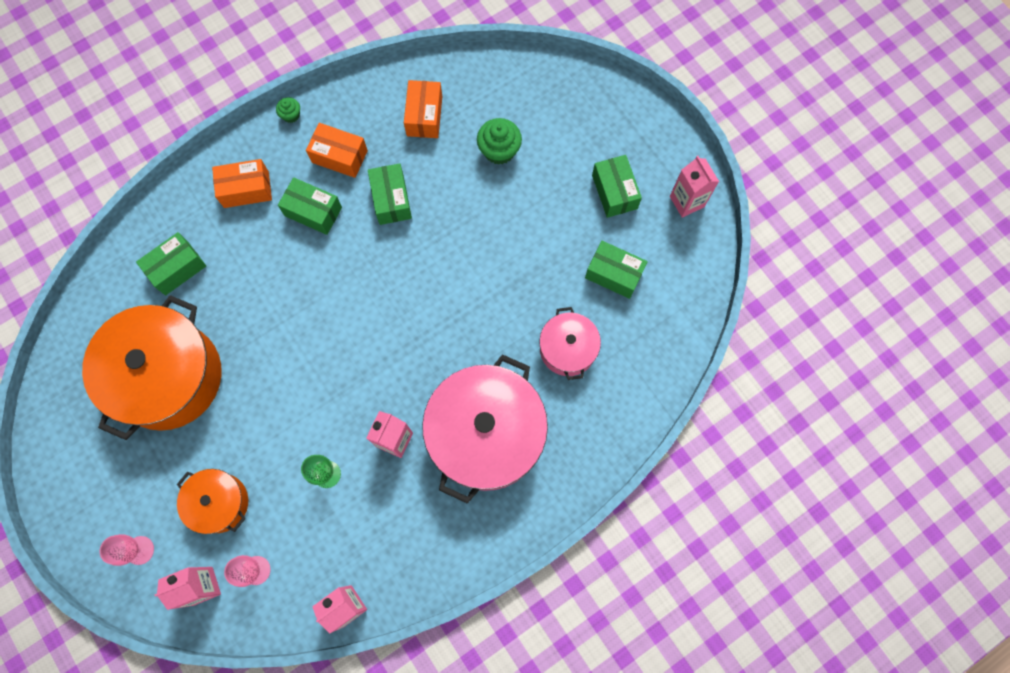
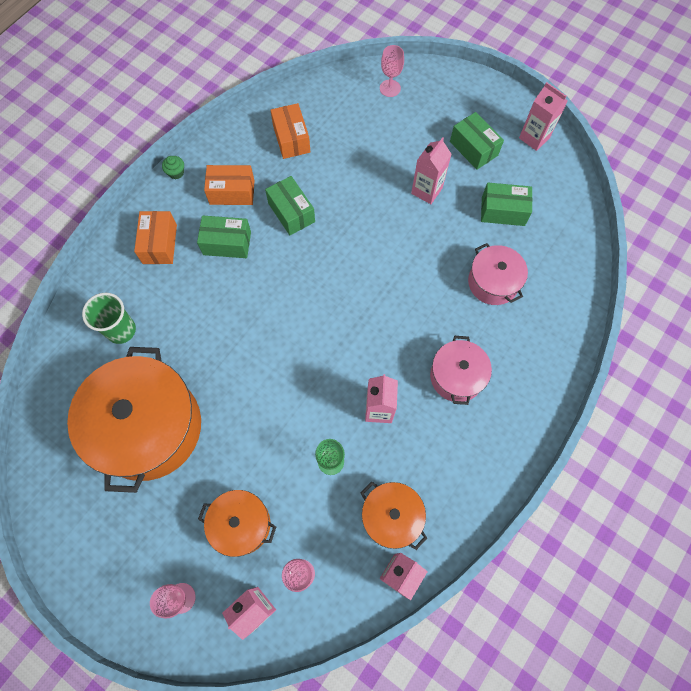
camera: 20 degrees left, 5 degrees down
(177, 268) = (121, 330): green box -> green cup
(246, 189) = (159, 244): orange box -> orange box turned 60 degrees counterclockwise
(362, 549) = (391, 517): none -> orange pot
(486, 434) = (456, 376): pink pot -> pink pot, size x0.52
(499, 150) = (365, 146): green cupcake -> none
(542, 223) = (426, 190): none -> pink carton
(554, 90) = (390, 88): none -> pink goblet

